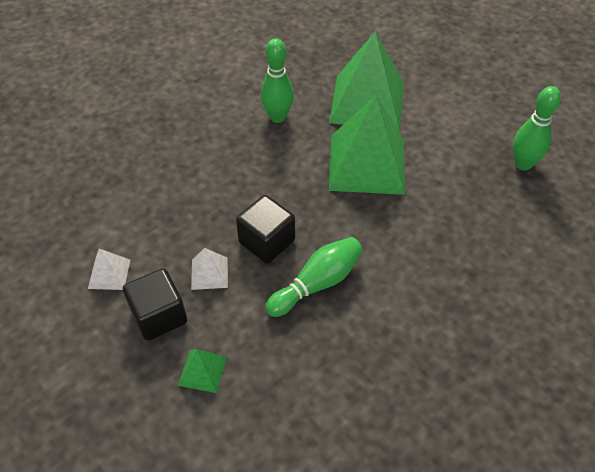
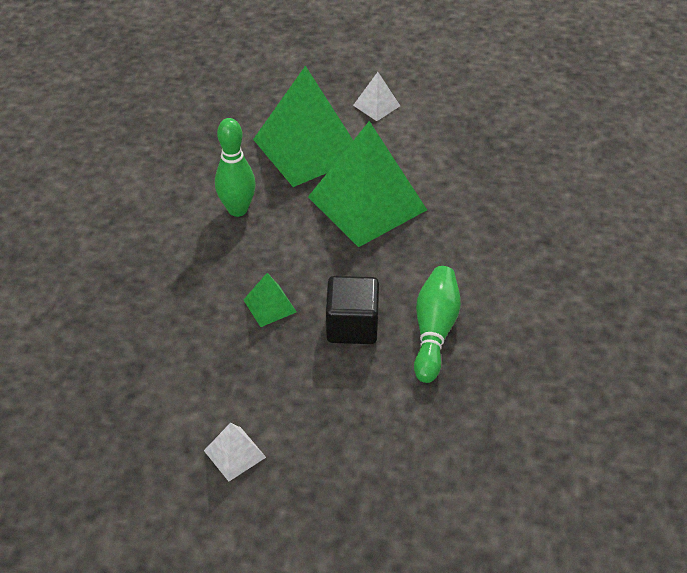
camera: 40 degrees left, 5 degrees down
(159, 316) = (326, 455): black cube -> none
(202, 371) = (417, 470): green pyramid -> green pyramid (270, 305)
(209, 273) = (331, 387): white pyramid -> white pyramid (376, 105)
(523, 164) = (494, 127): green bowling pin -> none

